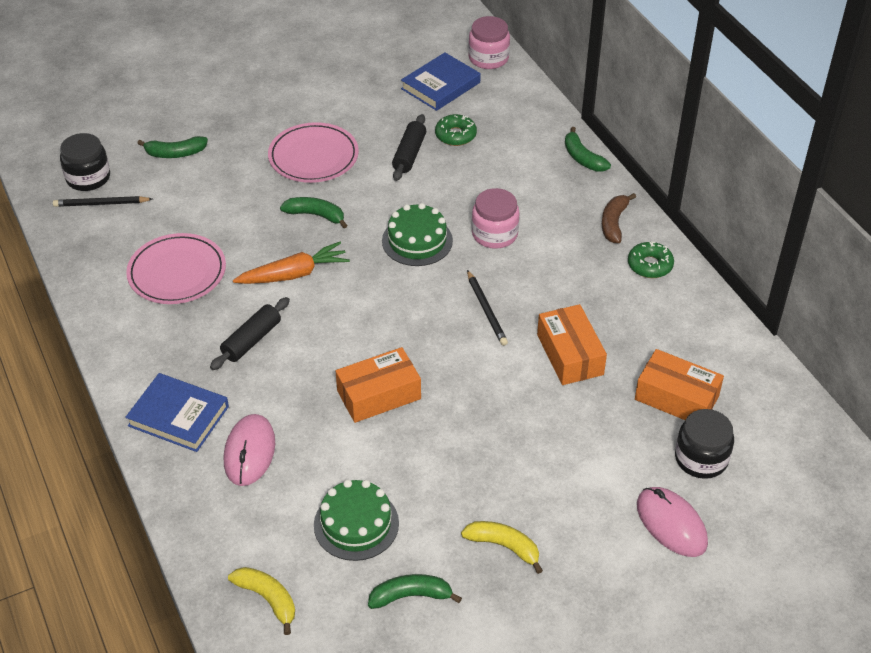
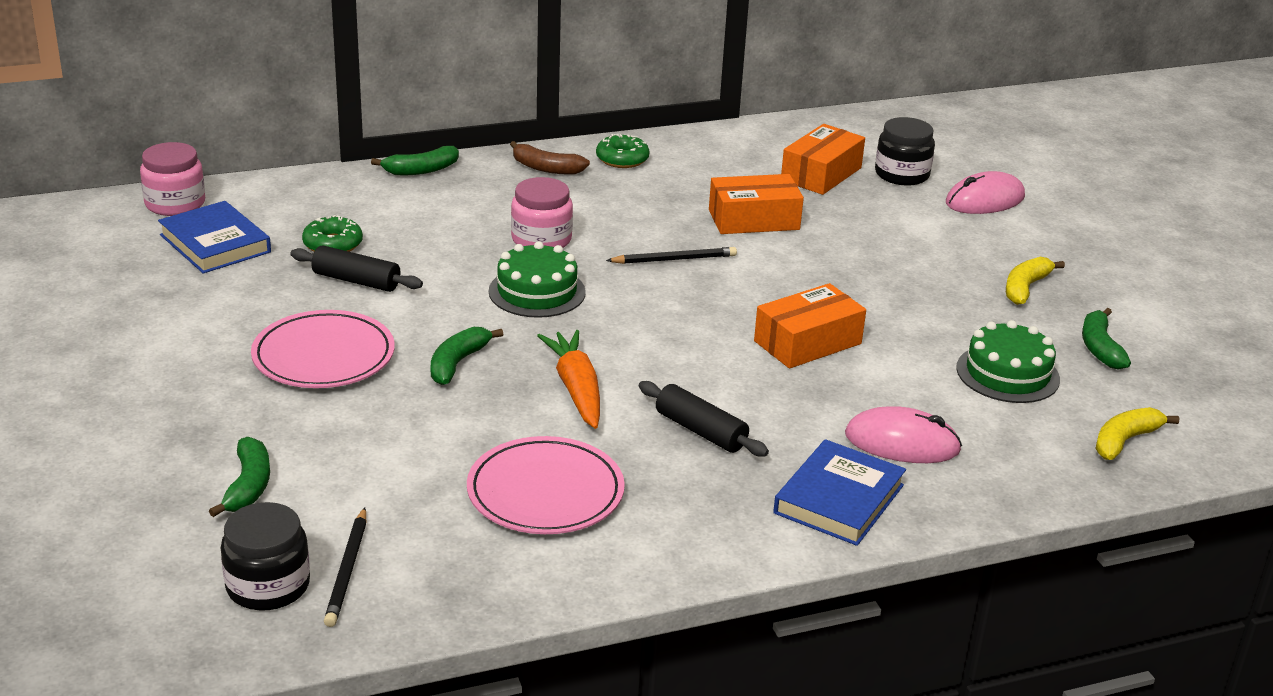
camera: 85 degrees left, 15 degrees down
(379, 395) = (807, 342): orange box -> orange box turned 75 degrees clockwise

